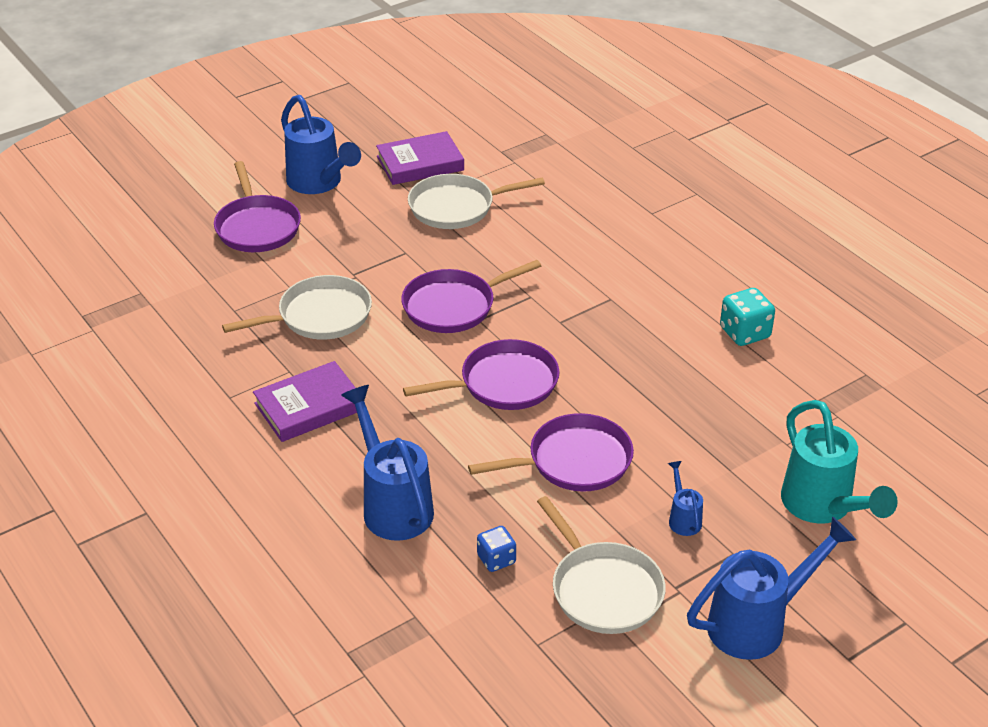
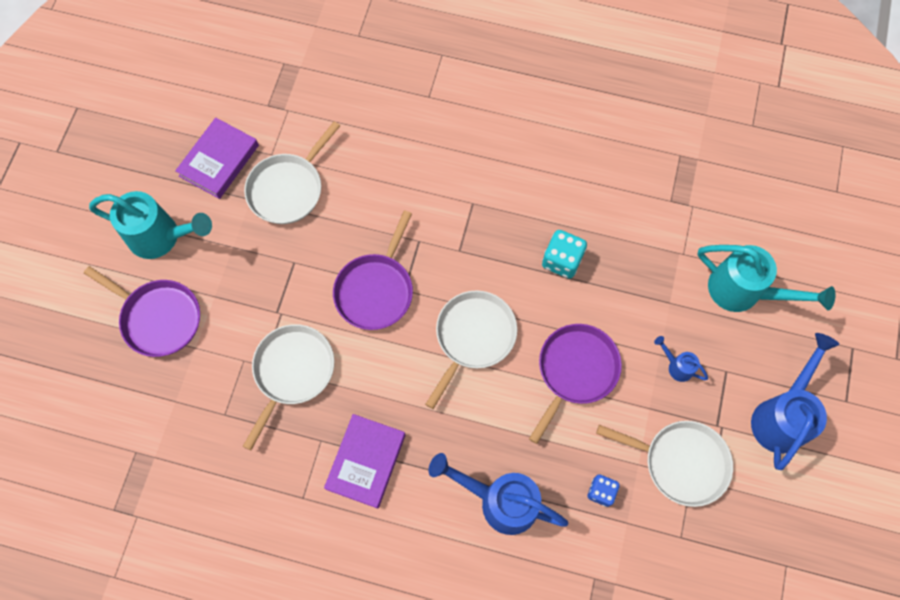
camera: 40 degrees left, 30 degrees up
(319, 183) = (162, 237): blue watering can -> turquoise watering can
(504, 383) = (473, 336): purple pan -> white pan
(745, 333) = (582, 172): turquoise dice -> turquoise dice (562, 261)

